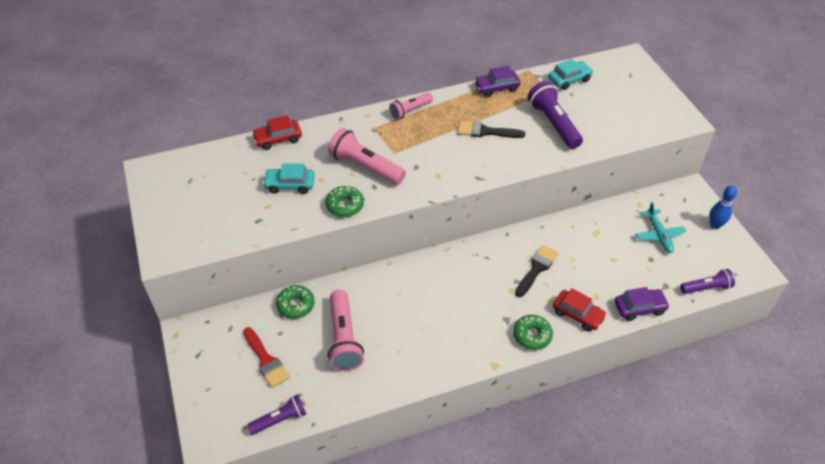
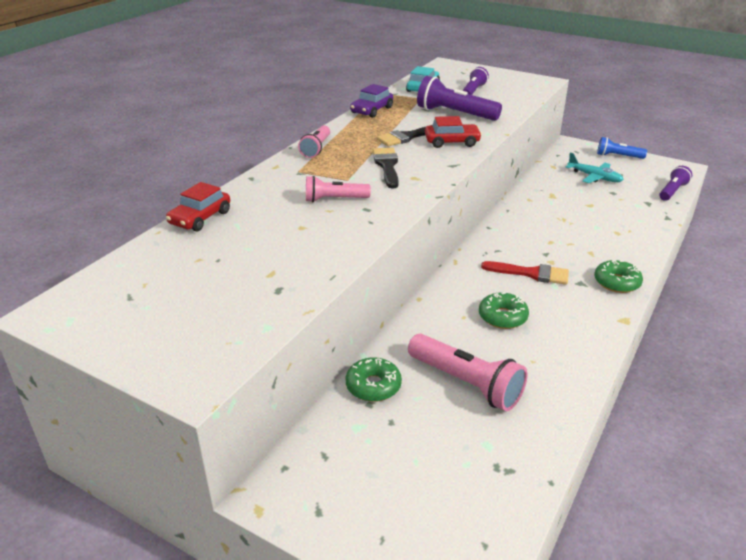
camera: 40 degrees left, 15 degrees down
(266, 360) = (412, 458): red brush -> red brush (531, 273)
(280, 419) = (511, 505): purple flashlight -> purple flashlight (473, 91)
(290, 185) = (271, 245): turquoise car -> none
(345, 205) = (360, 234): green donut -> green donut (502, 317)
(365, 167) = (334, 199): pink flashlight -> pink flashlight, size x0.62
(536, 269) = (548, 238): black brush -> black brush (387, 166)
(577, 314) = (624, 250): red car -> red car (452, 142)
(639, 308) = (655, 224): purple car -> none
(715, 225) = (618, 156): blue bowling pin -> blue flashlight

